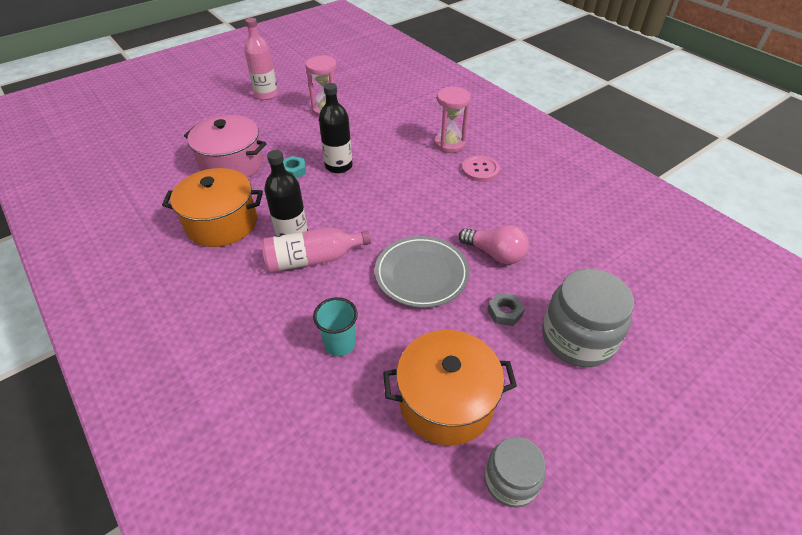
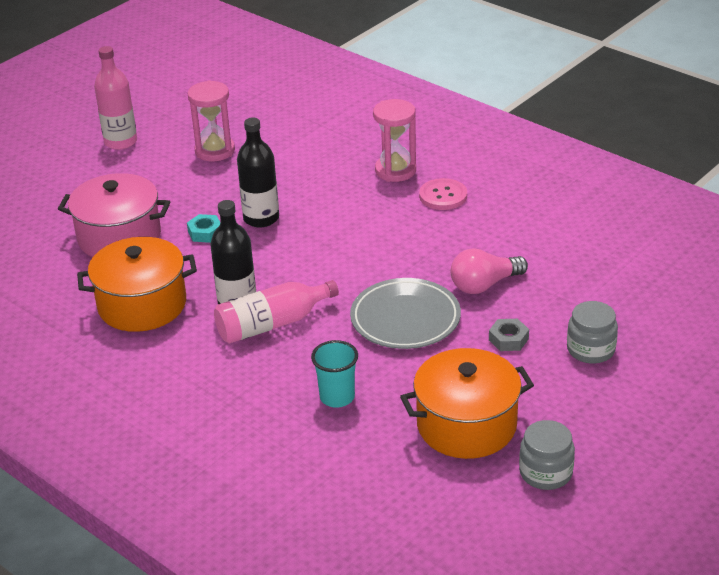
camera: 10 degrees left, 10 degrees down
(495, 254) = (484, 285): pink light bulb -> pink light bulb turned 135 degrees clockwise
(577, 338) = (591, 349): grey jar -> grey jar, size x0.60

